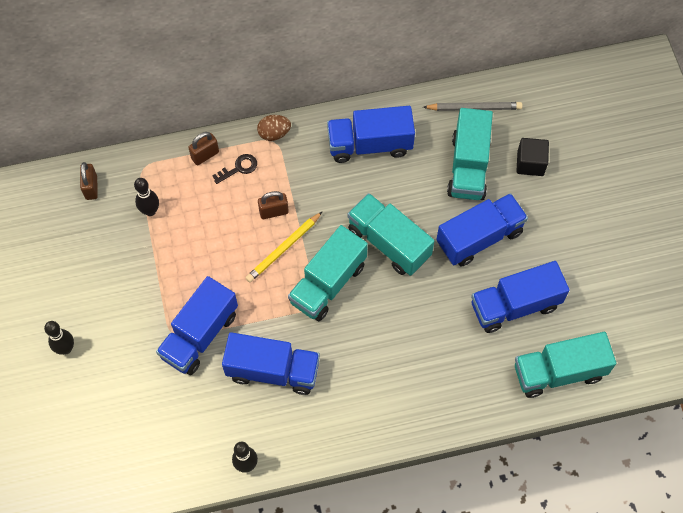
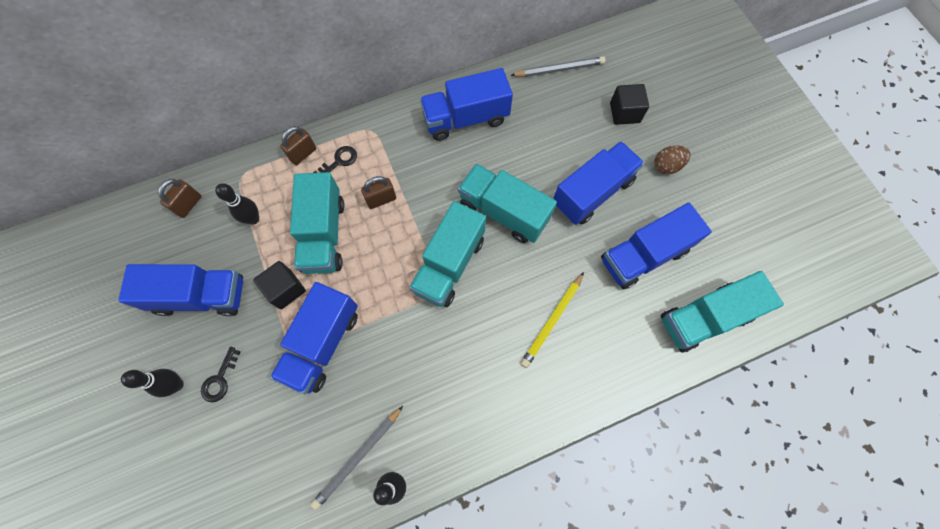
camera: 10 degrees left, 5 degrees up
(91, 187) = (189, 205): brown padlock -> brown padlock turned 45 degrees clockwise
(104, 350) = (220, 379): none -> black key
(172, 281) = (285, 289): none -> black cube
(217, 437) = (358, 457): none -> grey pencil
(273, 370) = (407, 369): blue truck -> blue truck (200, 296)
(274, 133) = (369, 122): brown egg -> brown egg (666, 166)
(283, 249) = (397, 236): yellow pencil -> yellow pencil (552, 321)
(468, 166) = (566, 125): turquoise truck -> turquoise truck (324, 234)

